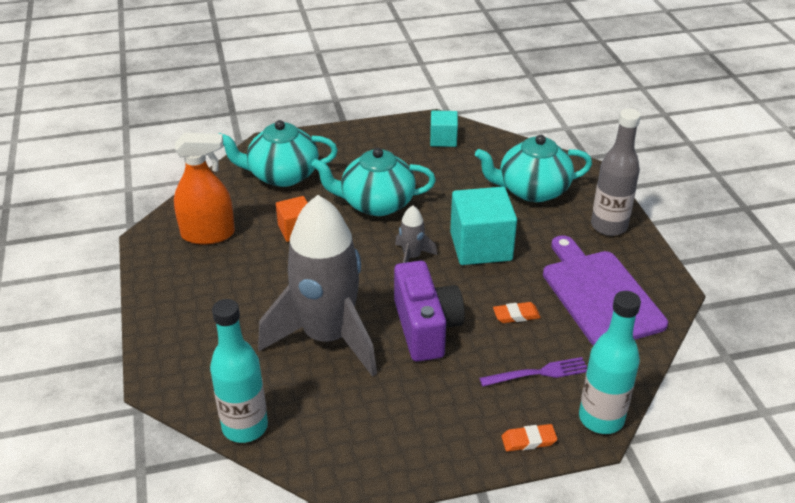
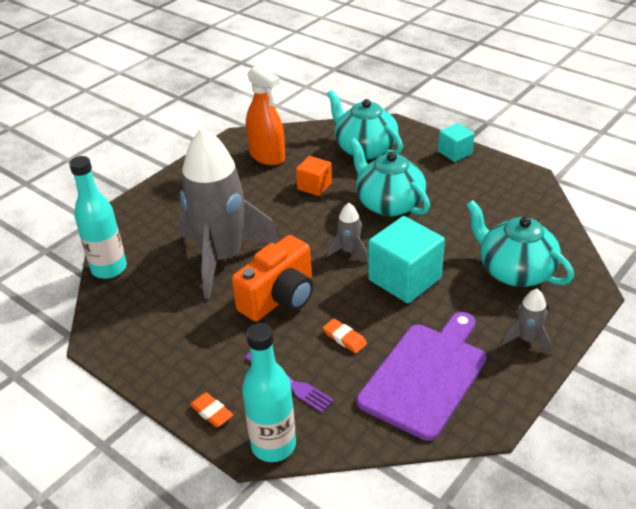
camera: 55 degrees right, 0 degrees up
(425, 327) = (279, 298): purple camera -> orange camera
(443, 139) = (513, 193): turquoise cube -> turquoise cube (455, 152)
(608, 226) = (527, 339): grey bottle -> grey rocket

